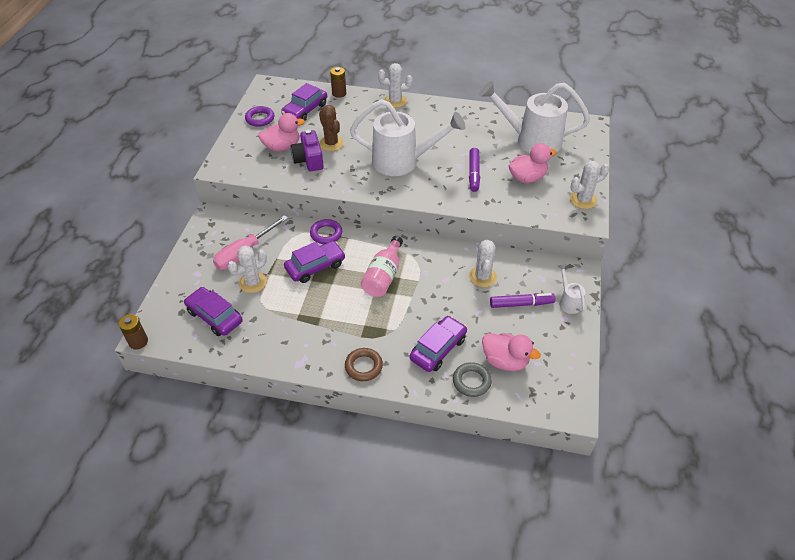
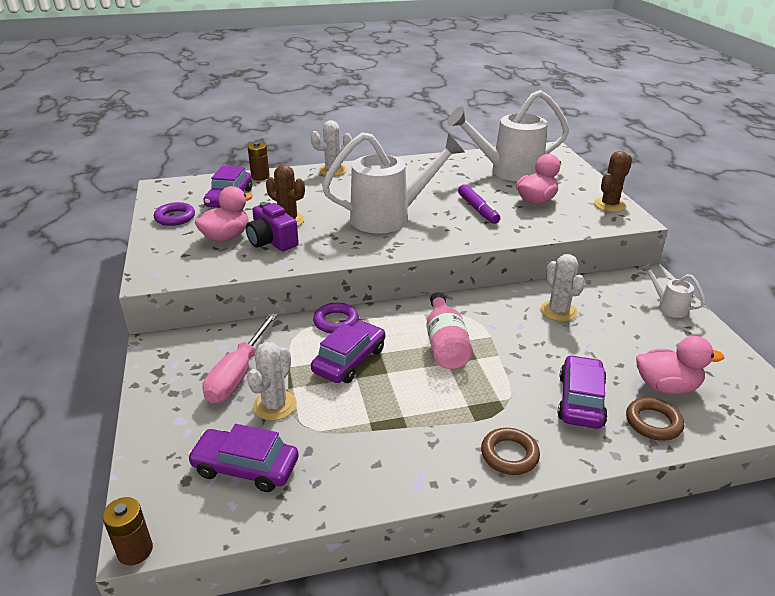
camera: 25 degrees left, 15 degrees down
(471, 381) = (653, 422): grey ring -> brown ring
(521, 304) = (624, 324): purple marker -> none
(583, 200) = (609, 205): white cactus -> brown cactus

